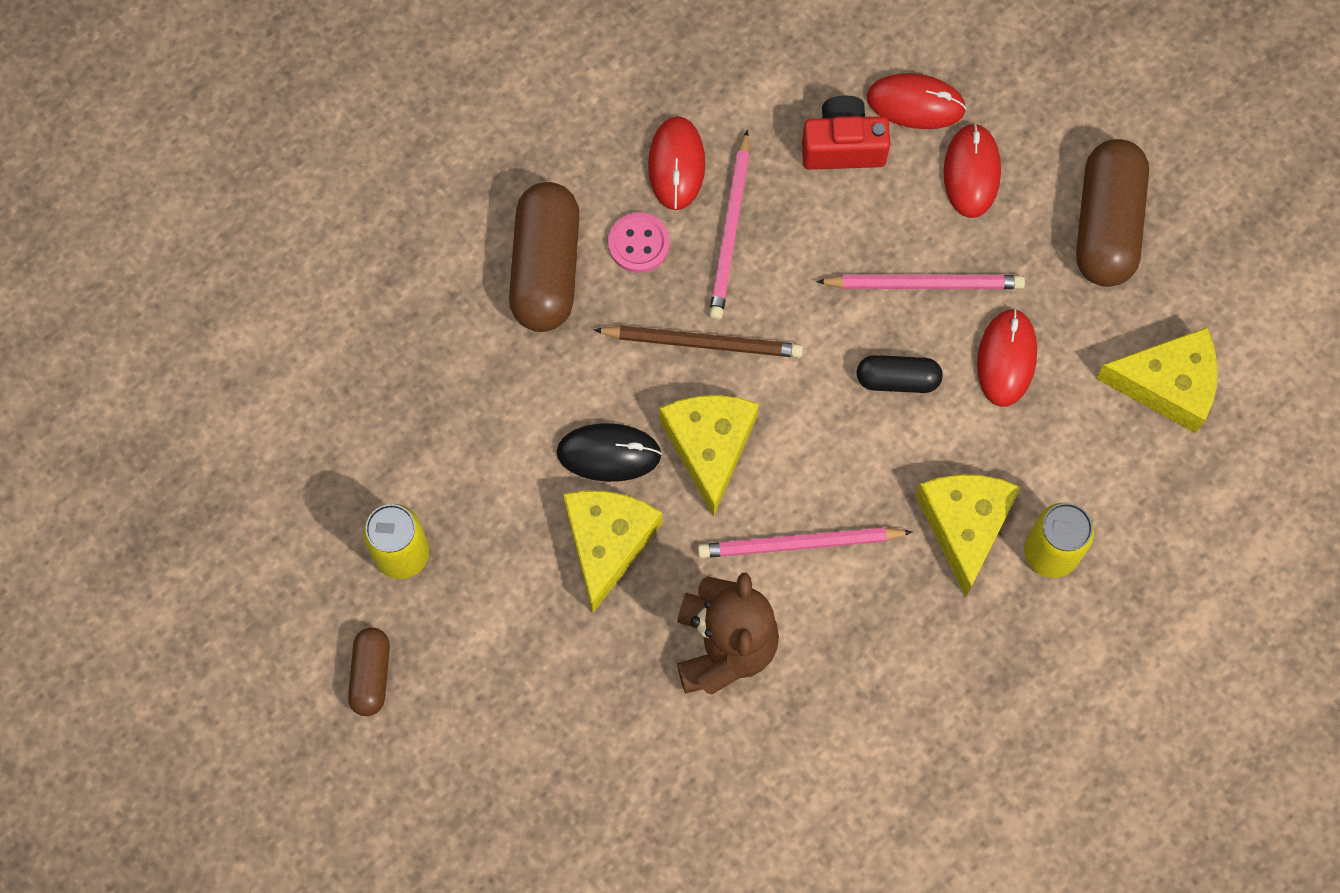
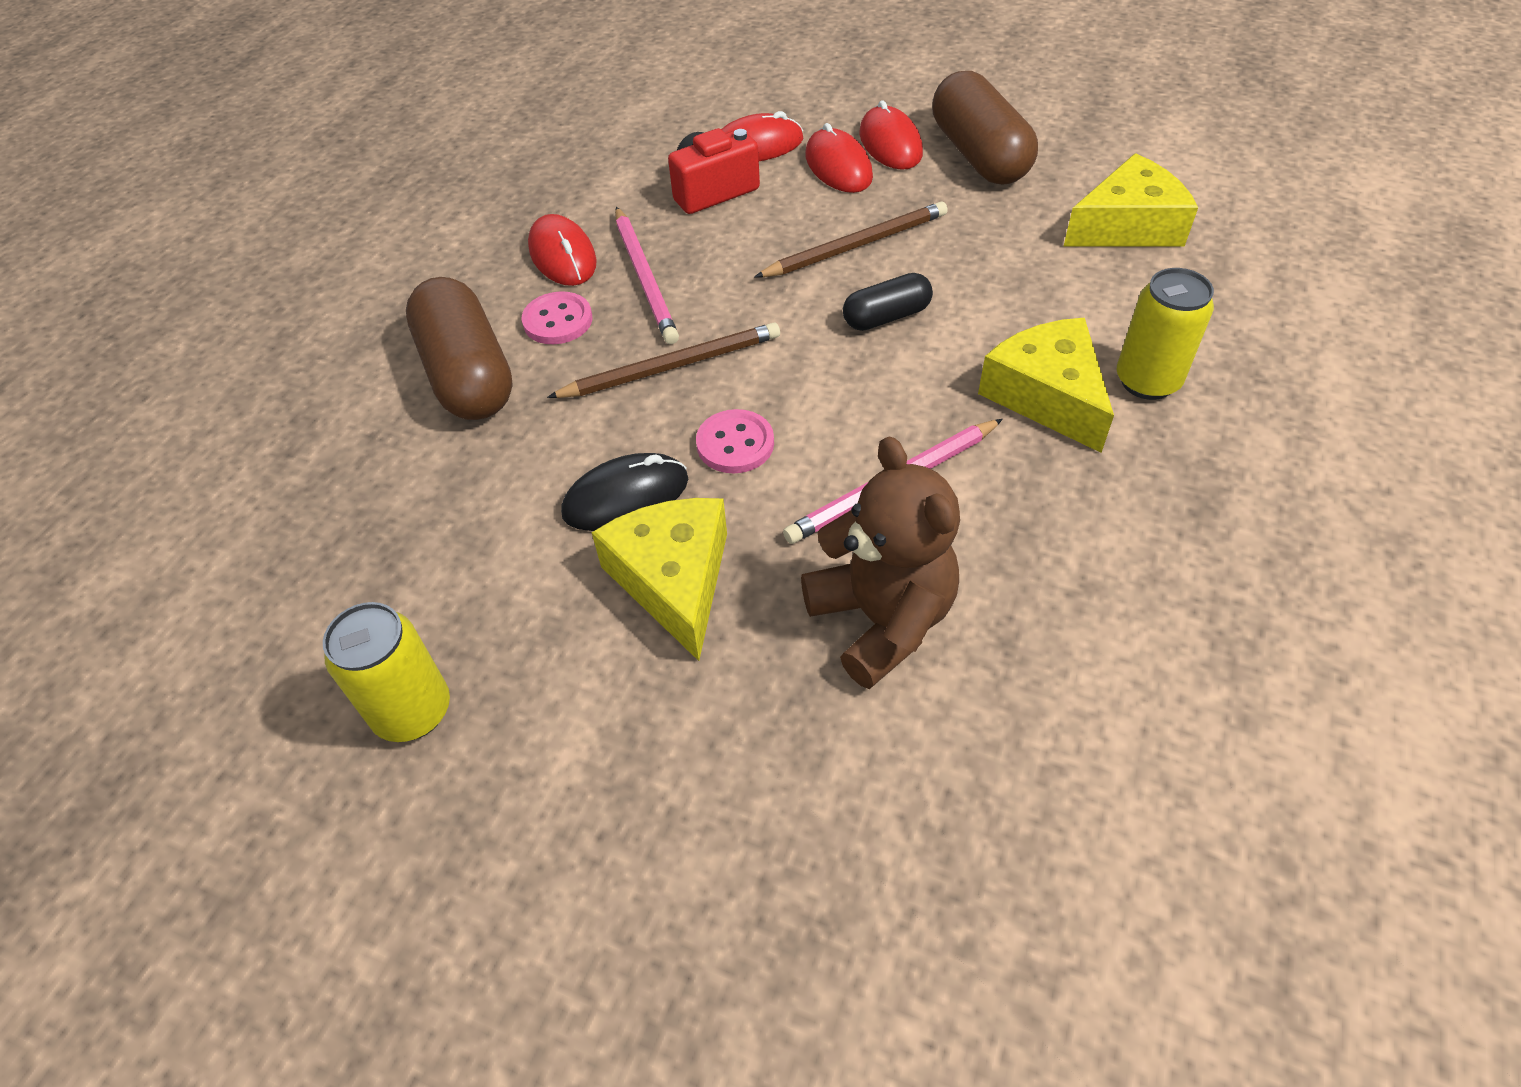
camera: 25 degrees left, 20 degrees down
(371, 675) = (427, 885): brown capsule -> none
(709, 446) = (735, 444): yellow cheese -> pink button
(923, 284) = (855, 245): pink pencil -> brown pencil
(1006, 359) = (973, 264): red mouse -> red mouse (890, 144)

